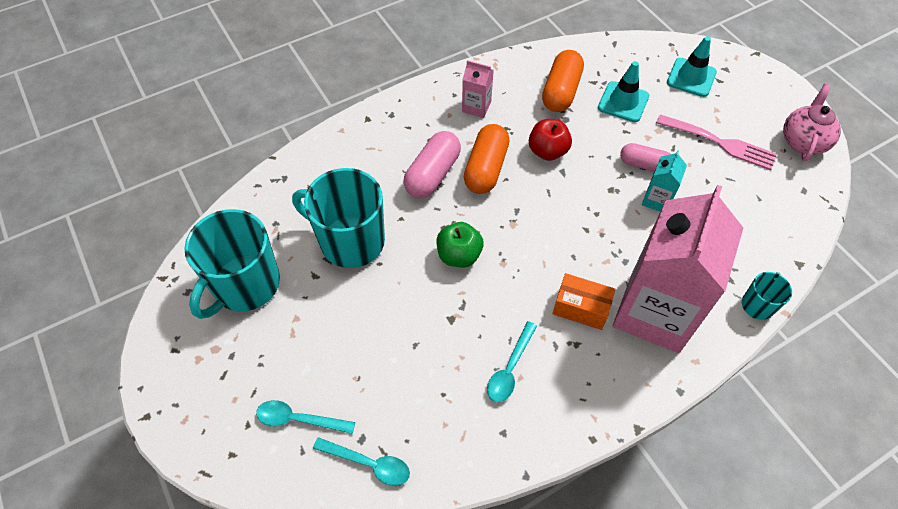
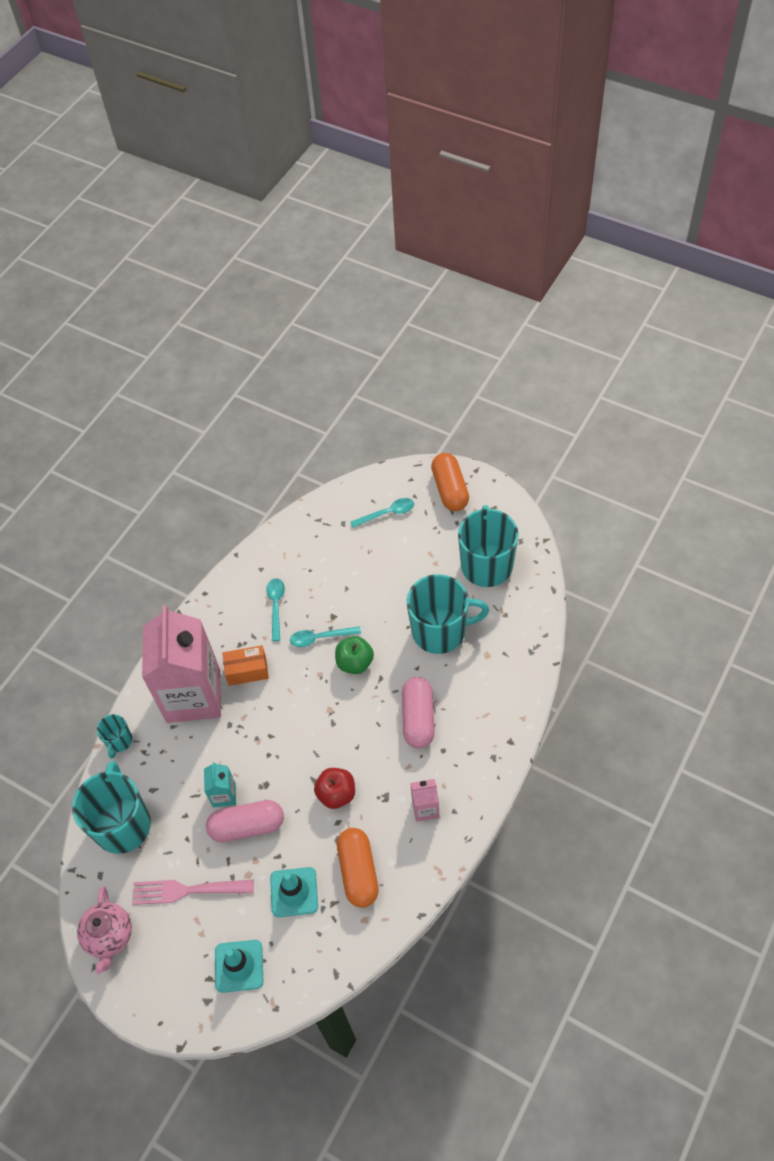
camera: 155 degrees right, 0 degrees up
(369, 463) = (330, 514): turquoise spoon -> turquoise spoon (320, 638)
(486, 168) = (379, 747): orange capsule -> orange capsule (450, 489)
(644, 165) = (247, 826): pink capsule -> pink capsule, size x1.50
(771, 222) = (122, 824): none -> turquoise mug

